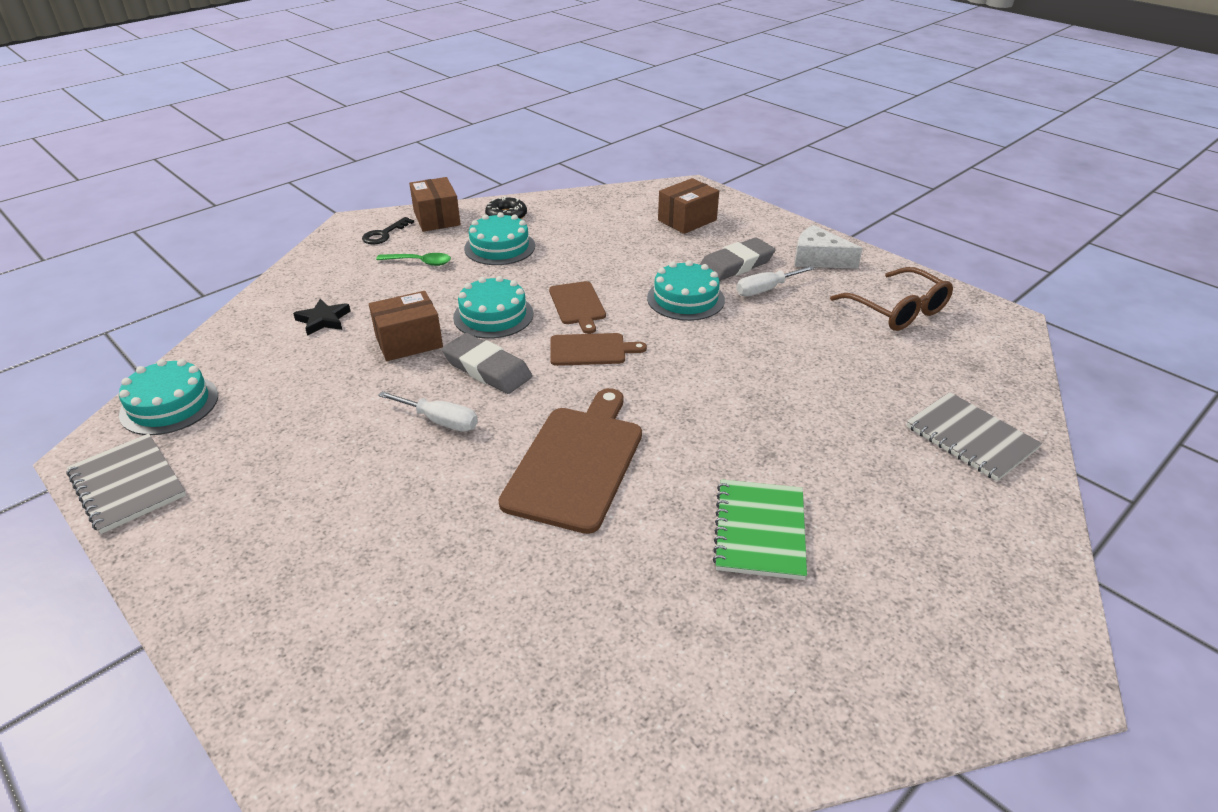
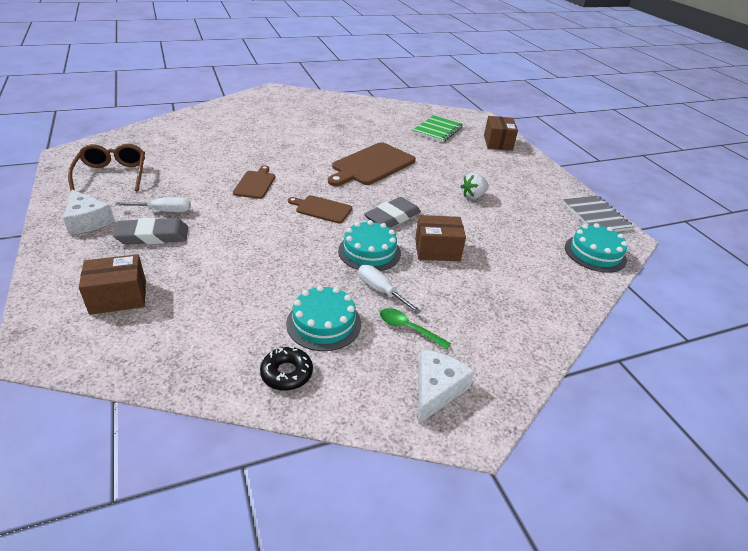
camera: 160 degrees left, 0 degrees up
(323, 320) = (500, 288): black star -> none
(365, 453) = (473, 196): none -> white strawberry
(384, 234) = (436, 390): black key -> white cheese
(437, 218) = (367, 399): brown box -> brown box (498, 143)
(440, 421) = (430, 199): white screwdriver -> white screwdriver (381, 291)
(487, 369) = (392, 217): grey eraser -> grey eraser turned 75 degrees clockwise
(577, 305) = (304, 241): brown cutting board -> brown cutting board (255, 184)
(685, 299) = (225, 222): turquoise cake -> none
(760, 531) = (317, 129): green notebook -> green notebook (437, 130)
(970, 438) = (193, 126): grey notebook -> none

